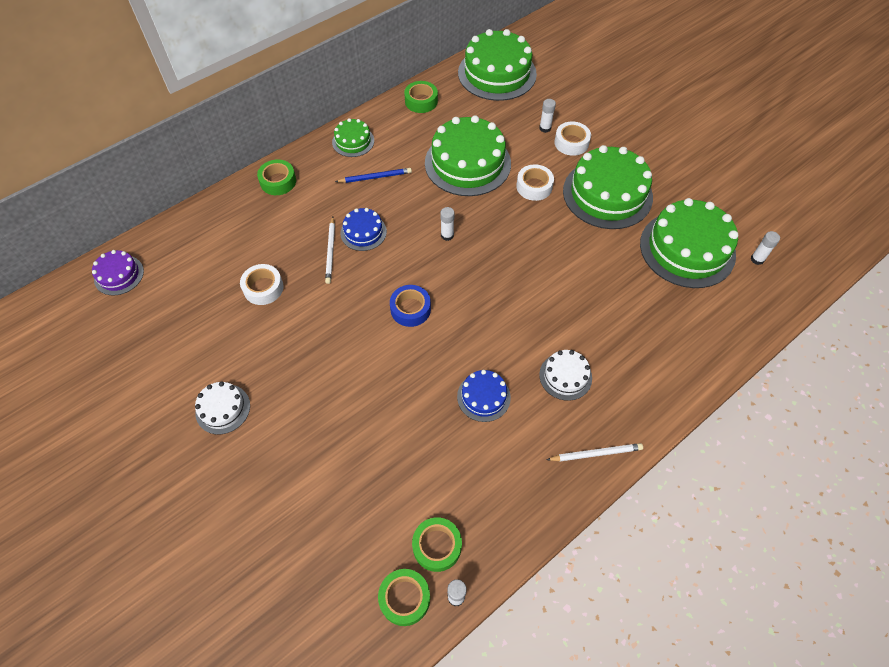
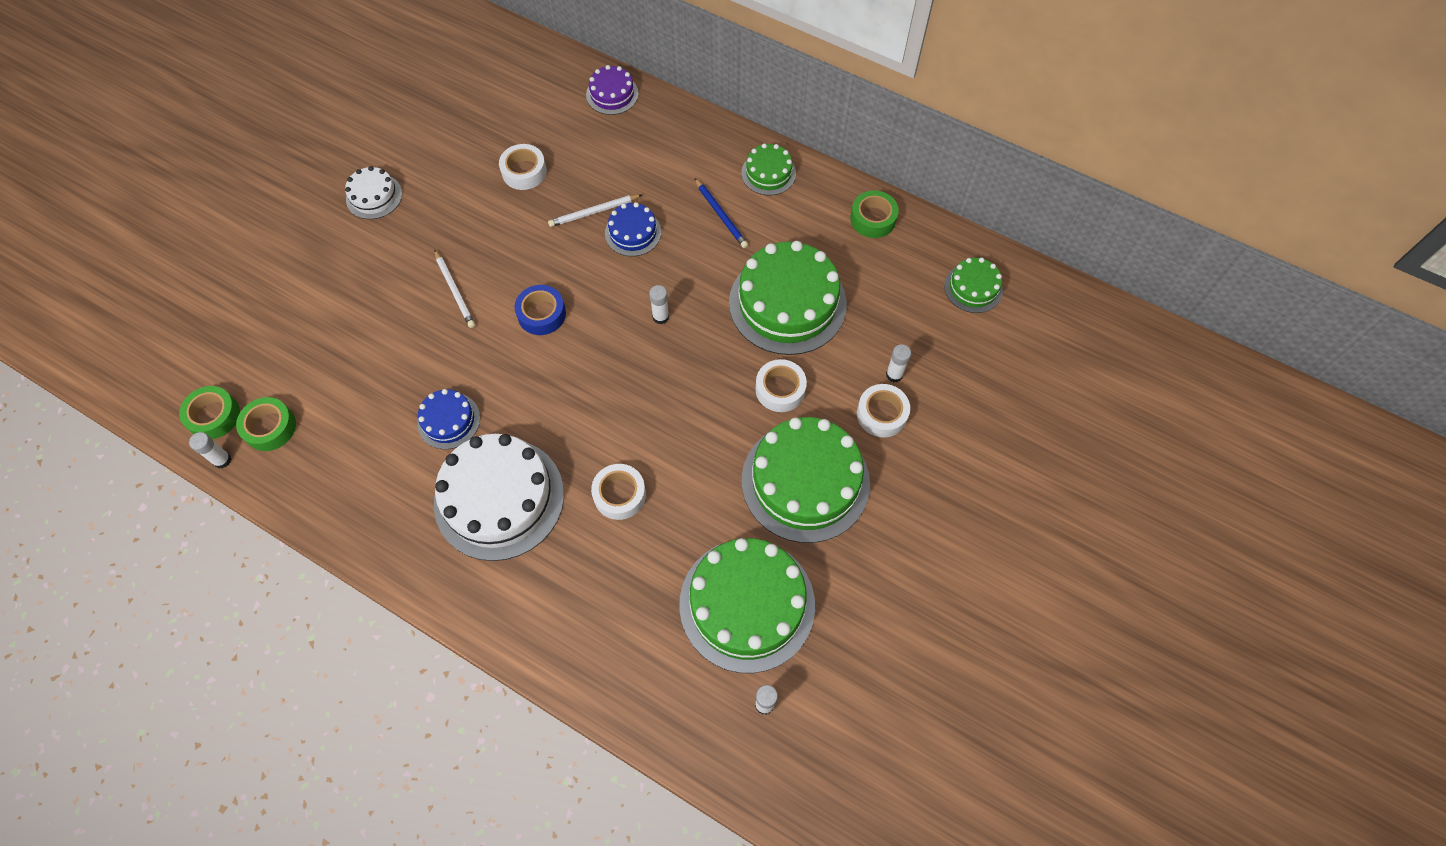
camera: 70 degrees right, 5 degrees up
(119, 275) = (500, 51): purple cake -> purple cake (612, 94)
(278, 181) = (674, 127): green tape -> none
(497, 73) = (973, 288): green cake -> green cake, size x0.50
(565, 376) = (499, 498): white cake -> white cake, size x2.00
(586, 298) = (619, 495): none -> white tape
(596, 453) = (407, 554): white pencil -> white pencil (455, 291)

